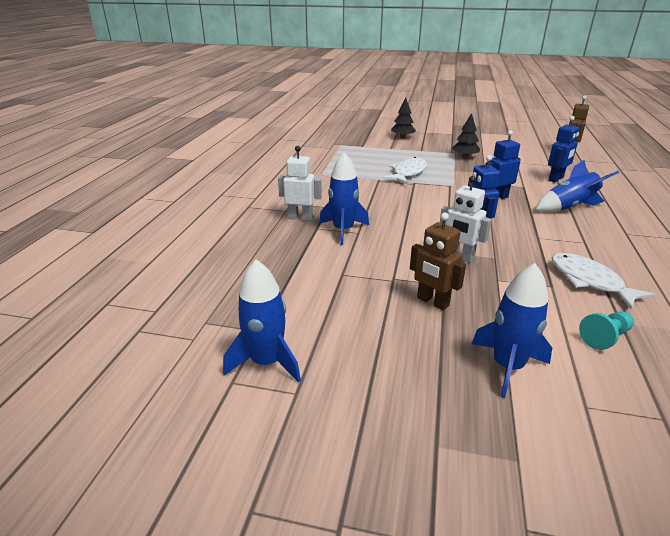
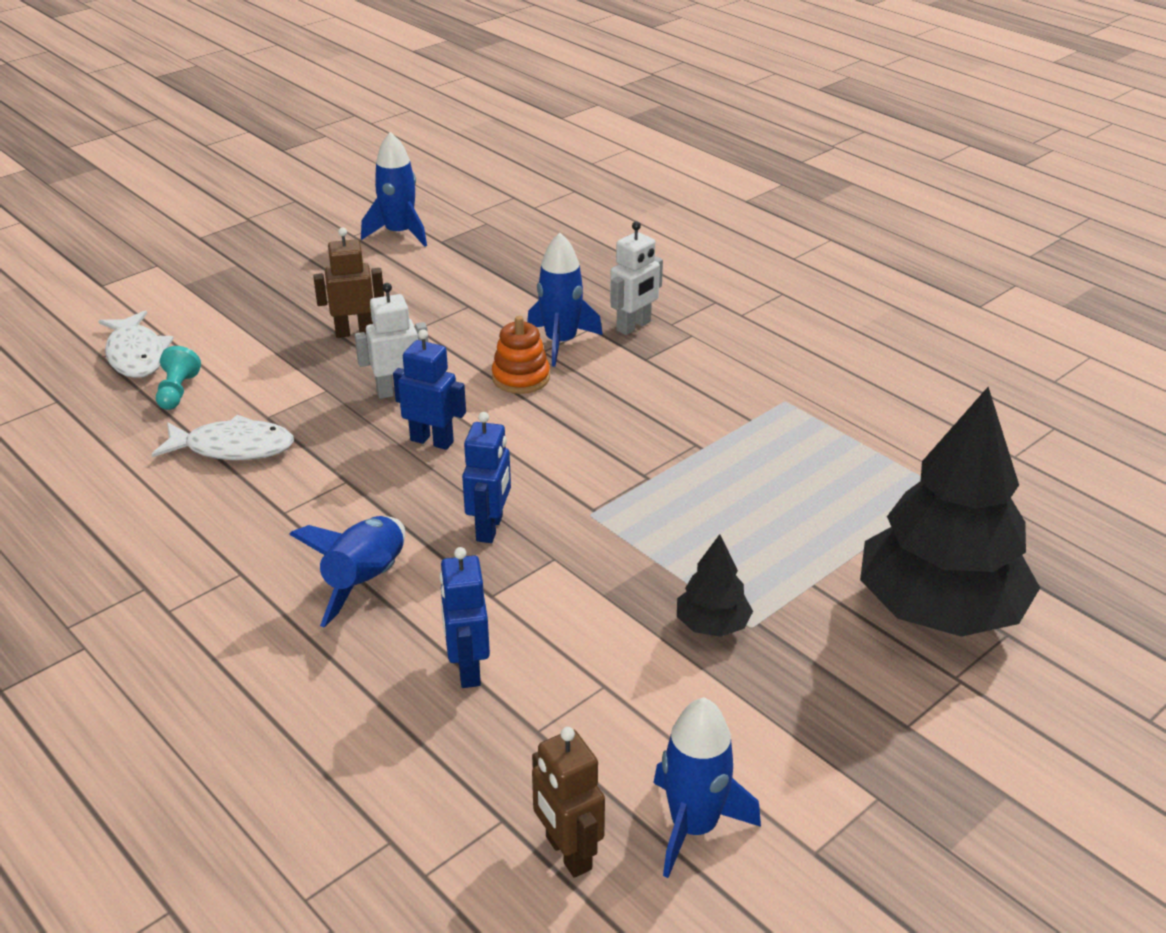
camera: 125 degrees right, 5 degrees up
(391, 228) = (521, 378): none -> orange stacking toy
(402, 137) = (939, 610): black tree -> black tree, size x2.29
(408, 173) = (697, 494): white fish -> white fish (136, 355)
(507, 367) = (237, 323): blue rocket -> blue rocket (693, 826)

